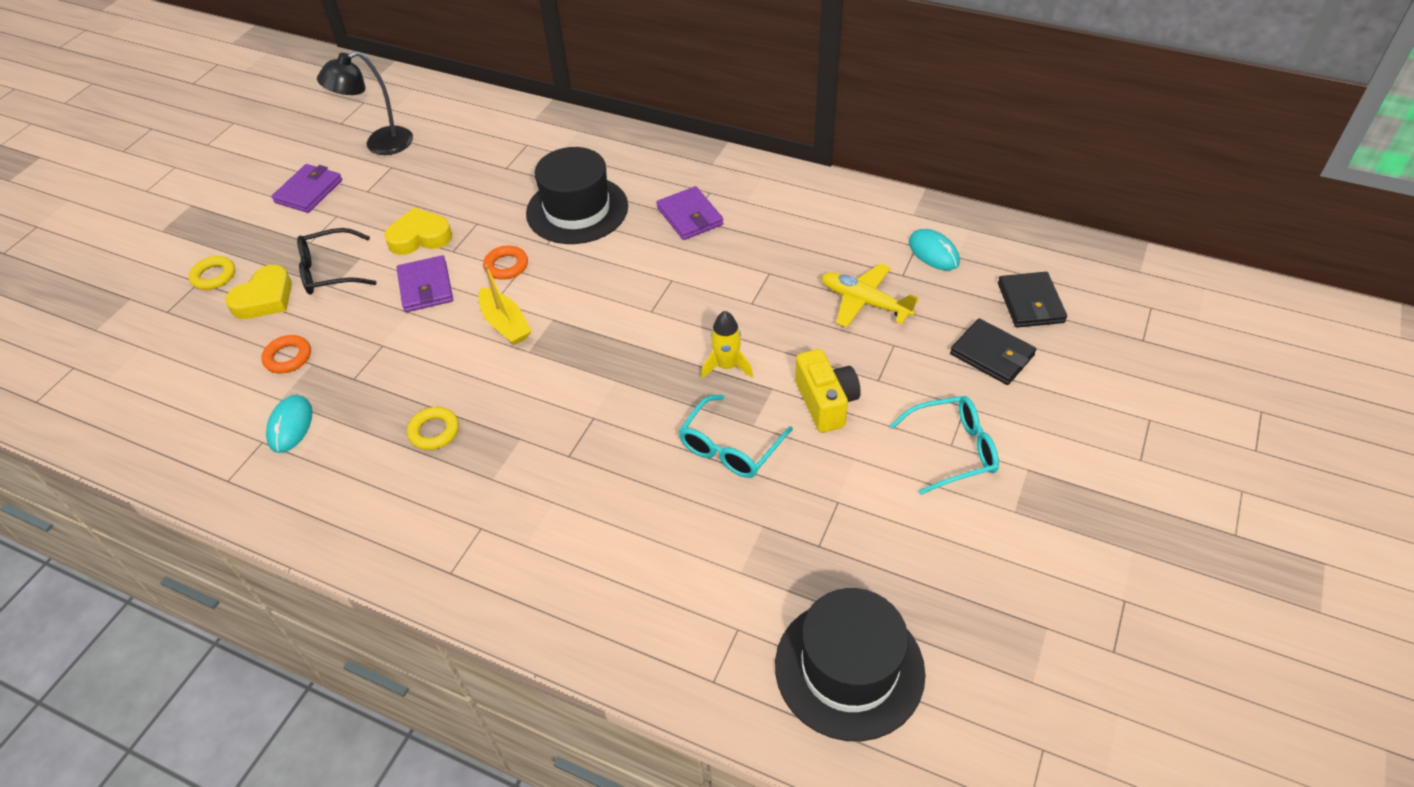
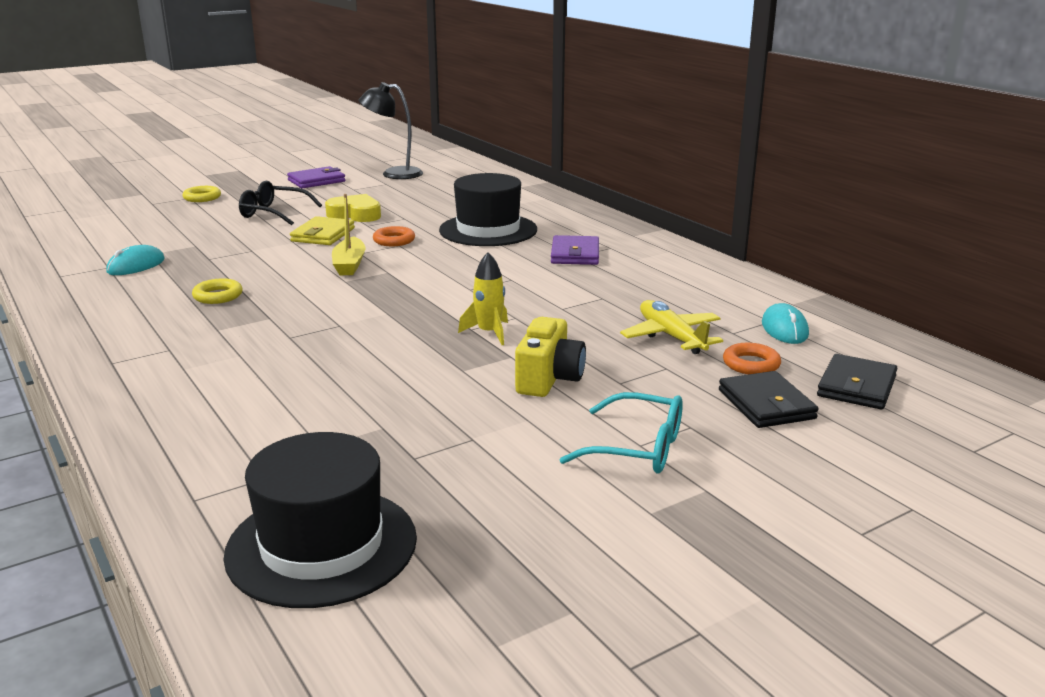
camera: 30 degrees right, 25 degrees down
(265, 298) = (215, 213): yellow heart -> none
(288, 357) = (186, 239): orange ring -> orange ring (751, 364)
(425, 287) = (323, 235): purple wallet -> yellow wallet
(730, 448) = (423, 375): turquoise glasses -> none

